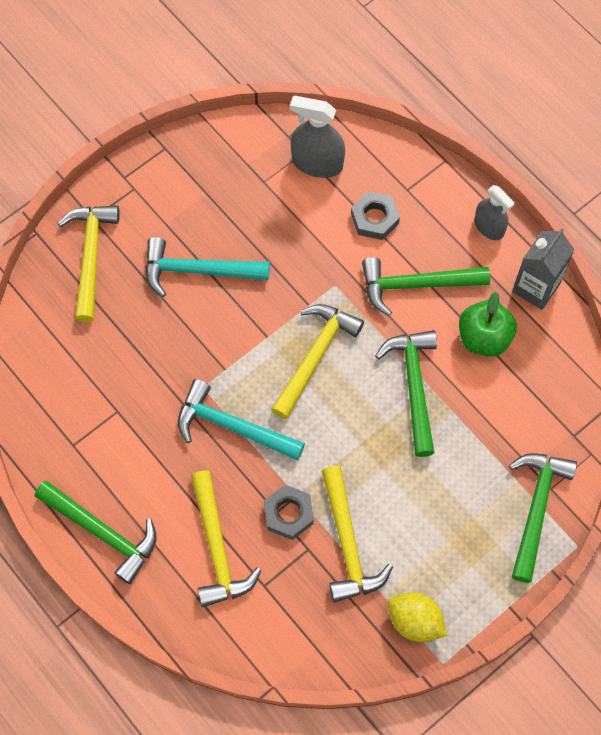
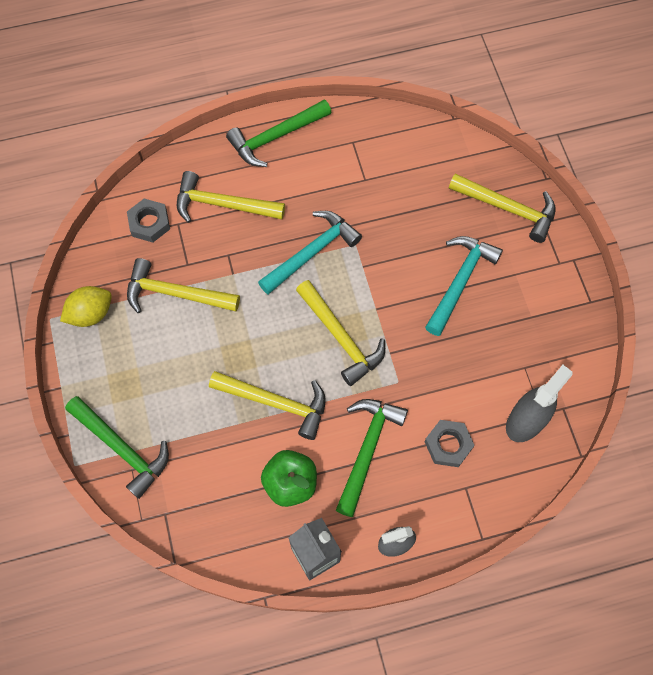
camera: 115 degrees right, 0 degrees up
(288, 514) = (221, 262): grey nut -> grey nut (149, 223)
(414, 387) = (275, 402): green hammer -> yellow hammer

